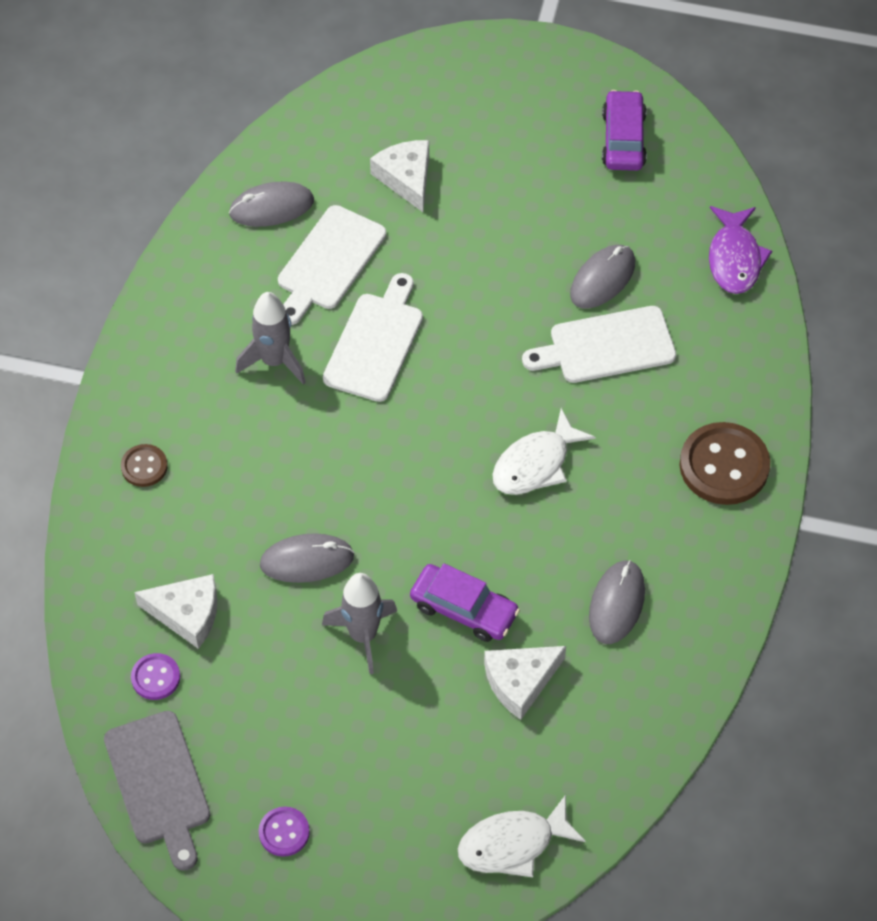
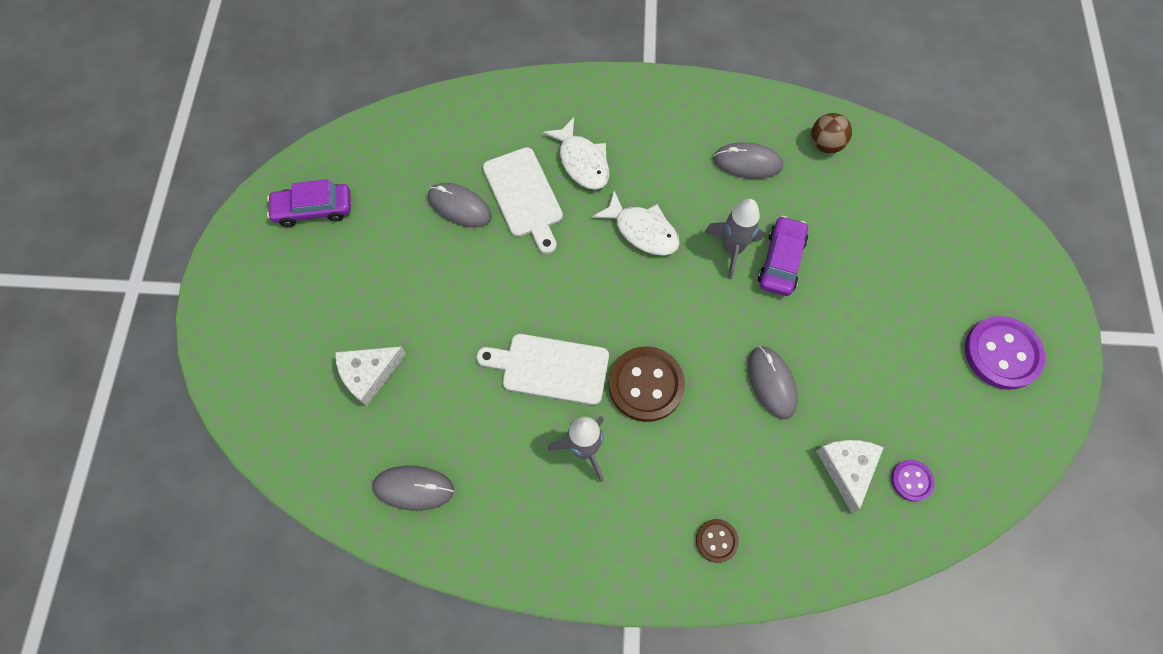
camera: 100 degrees left, 10 degrees up
(159, 784) = (999, 456): grey cutting board -> none
(271, 207) = (413, 488): grey mouse -> grey mouse turned 60 degrees counterclockwise
(284, 832) = (1002, 353): purple button -> purple button, size x1.93
(328, 262) = (470, 424): white cutting board -> none
(363, 635) = (824, 328): grey rocket -> grey rocket (732, 249)
(513, 844) = (951, 202): white fish -> white fish (582, 161)
(520, 682) = (828, 215): white cheese -> none
(632, 708) = (825, 144): none -> brown ball
(724, 466) = (616, 109): brown button -> brown button (646, 385)
(734, 258) = (428, 120): purple fish -> none

